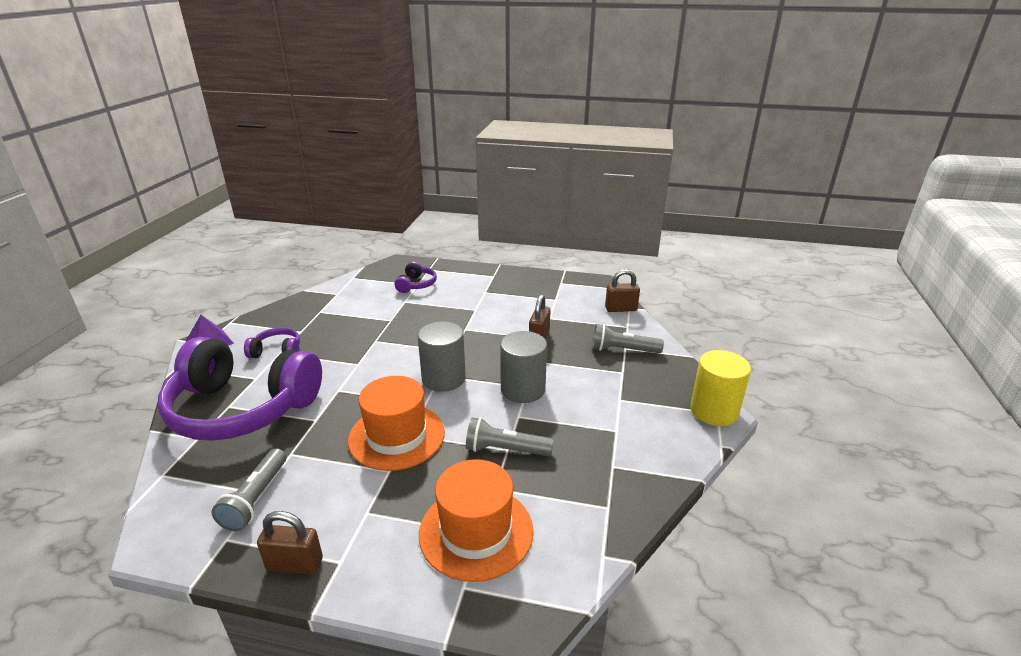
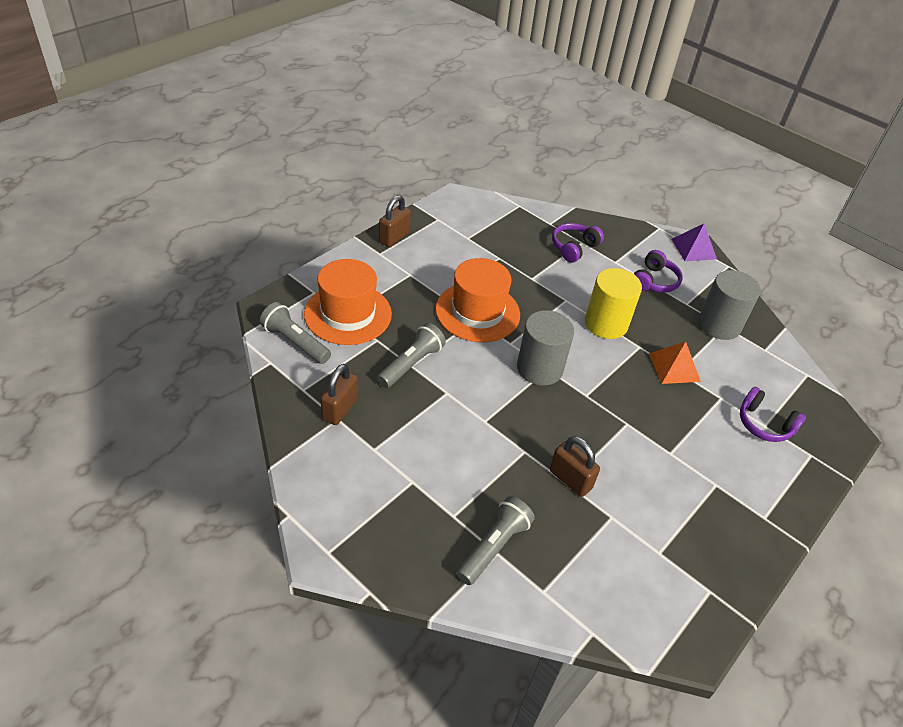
camera: 115 degrees right, 15 degrees up
(242, 408) = (574, 248): purple headphones -> purple headphones, size x0.41
(256, 498) = (464, 235): grey flashlight -> grey flashlight (295, 342)
(387, 322) = (674, 367): none -> orange pyramid
(523, 389) = (483, 415): grey cylinder -> grey cylinder (719, 325)
(621, 309) = (593, 617): brown padlock -> brown padlock (340, 409)
(714, 411) = (332, 551): yellow cylinder -> yellow cylinder (606, 324)

